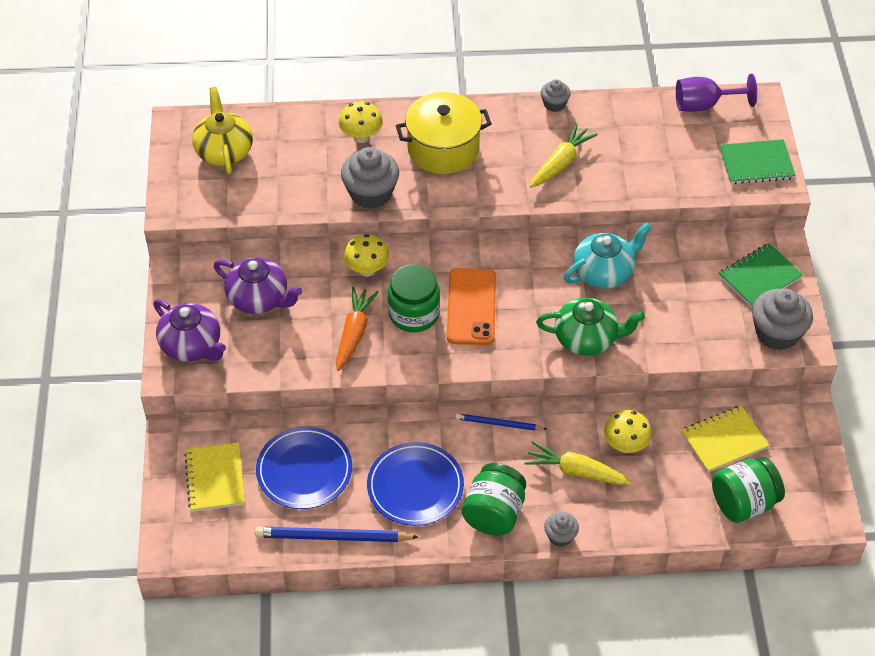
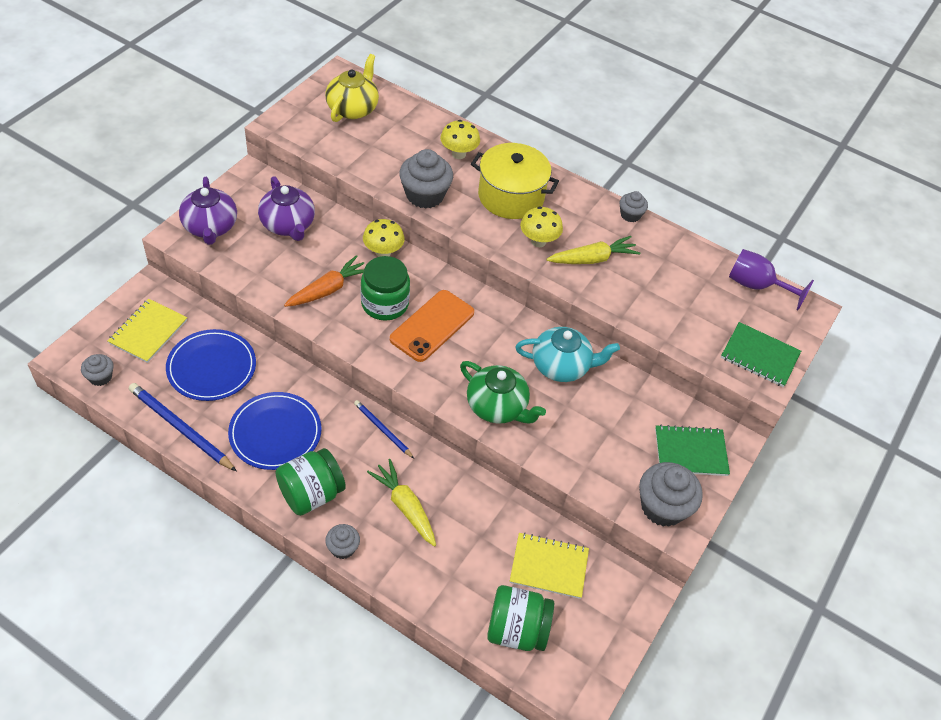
camera: 30 degrees right, 0 degrees up
(216, 544) = (100, 377): none -> grey cupcake
(625, 445) = (464, 514): yellow mushroom -> yellow mushroom (538, 241)

